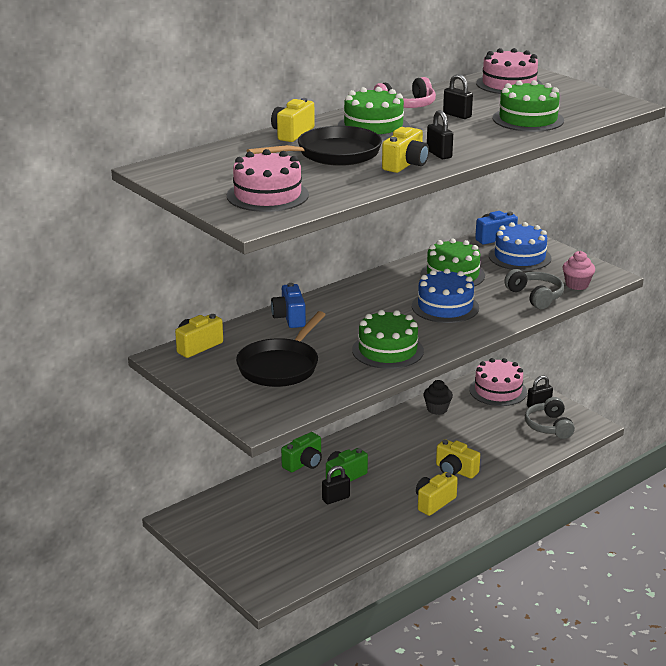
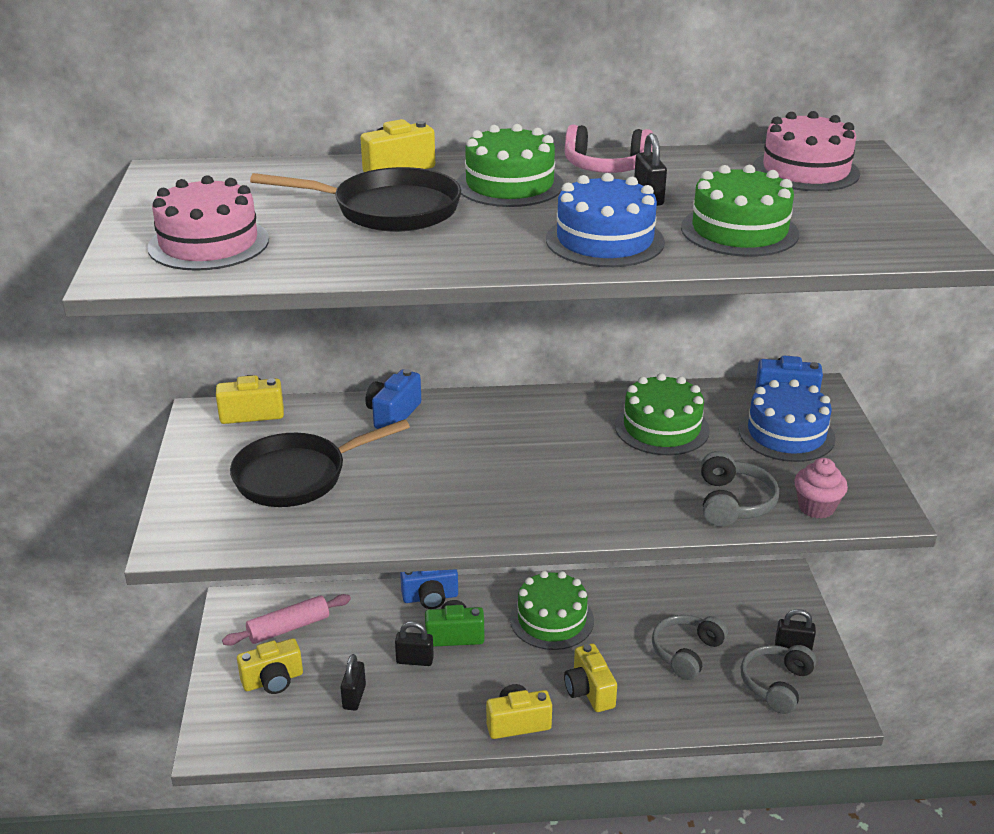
camera: 35 degrees right, 5 degrees up
(231, 516) = (288, 628): none -> pink rolling pin
(304, 463) = (430, 597): green camera -> blue camera
(387, 350) = (441, 505): green cake -> green cake (552, 619)
(406, 165) = (447, 251): yellow camera -> yellow camera (273, 680)
(437, 409) = (655, 595): black cupcake -> none
(439, 154) = (518, 249): black padlock -> black padlock (354, 697)
(445, 307) = (592, 471): blue cake -> blue cake (604, 240)
(486, 430) = (686, 652): none -> grey headphones
(498, 391) = (760, 602): pink cake -> none

